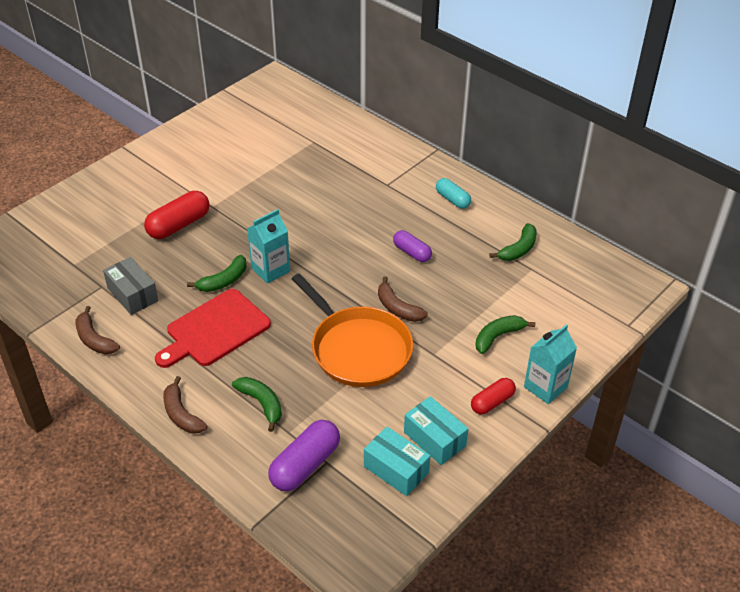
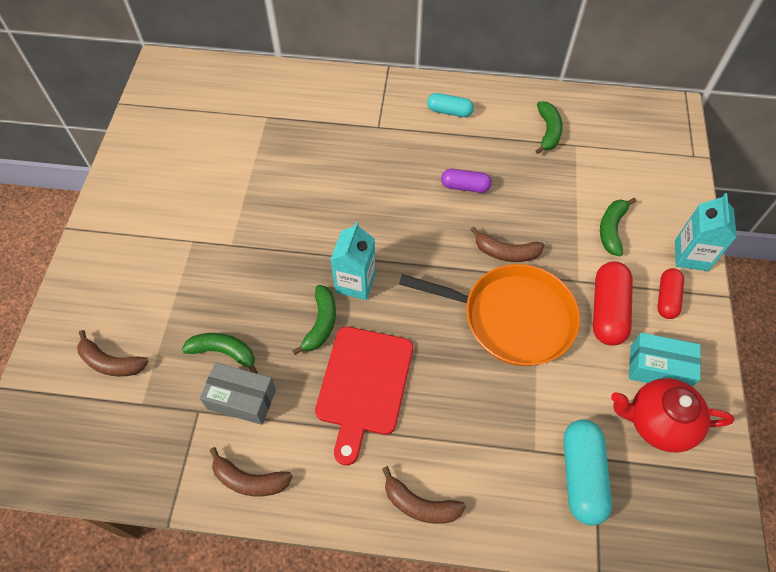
camera: 35 degrees left, 15 degrees up
(78, 233) = (111, 362): none -> brown banana
(179, 225) = (216, 287): red capsule -> red capsule (607, 310)
(261, 404) = (483, 437): green banana -> green banana (224, 352)
(305, 465) = (581, 475): purple capsule -> turquoise capsule
(396, 470) = (658, 422): turquoise box -> red teapot

